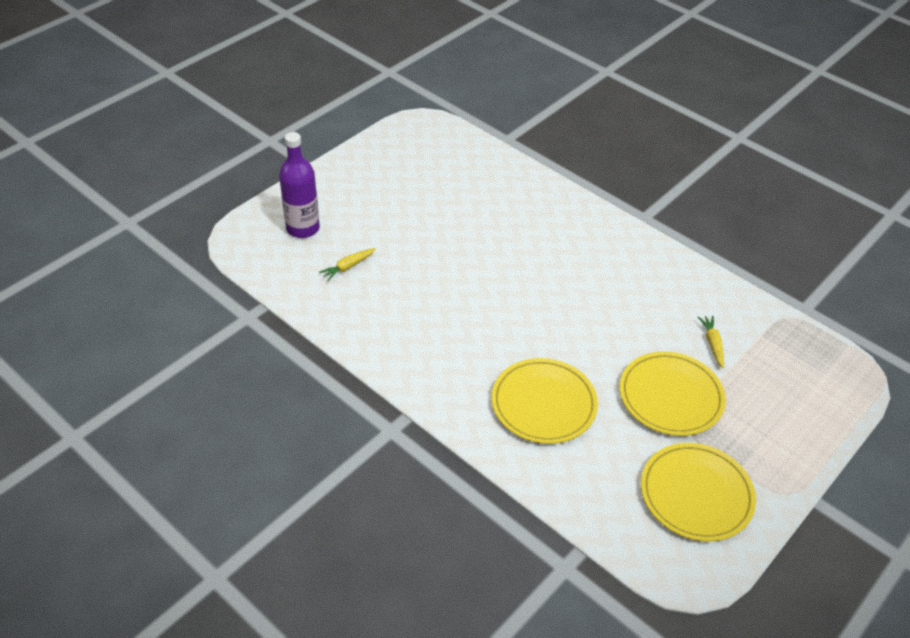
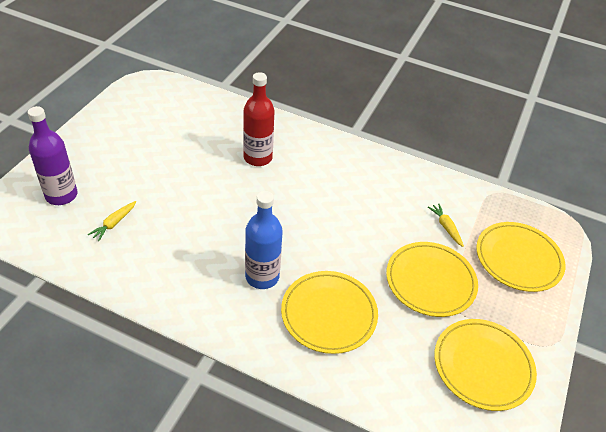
camera: 20 degrees left, 0 degrees up
(484, 351) = (262, 276): none -> blue bottle
(520, 227) = (258, 158): none -> red bottle
(787, 396) = (518, 259): none -> yellow plate

